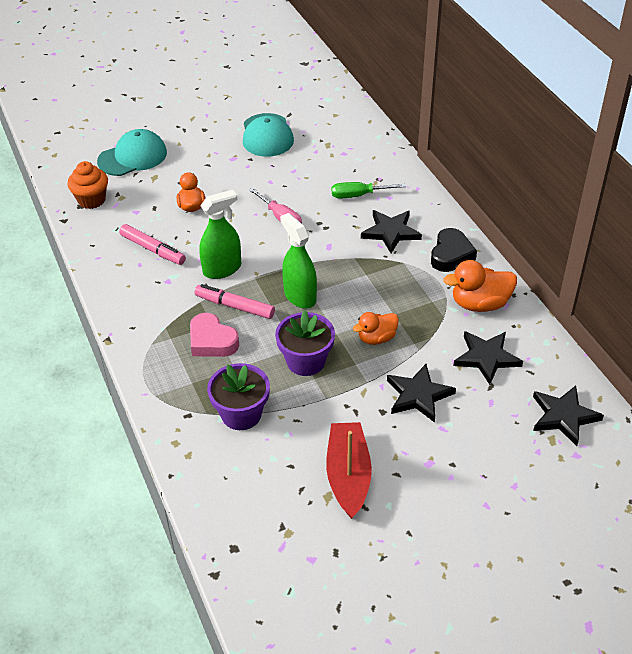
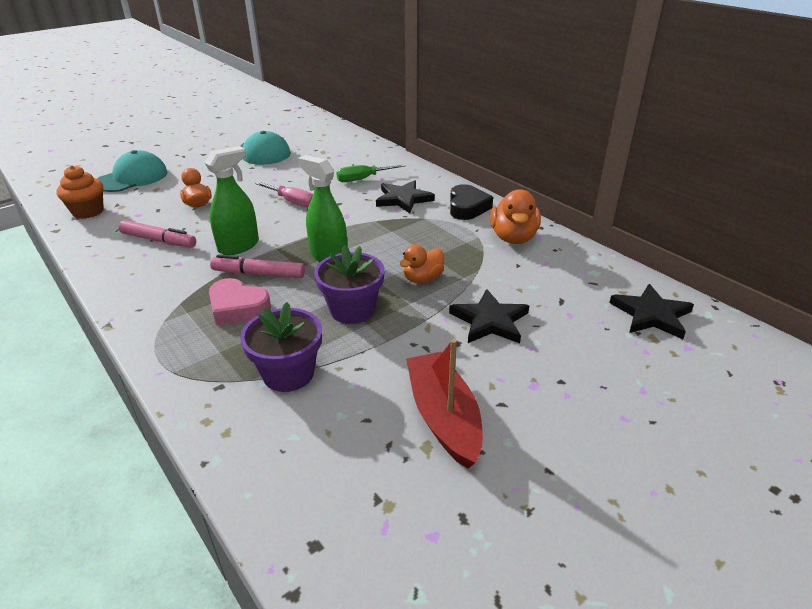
camera: 15 degrees left, 10 degrees down
(480, 304) = (513, 238): orange duck -> orange duck turned 60 degrees counterclockwise
(486, 358) = (543, 278): black star -> none

